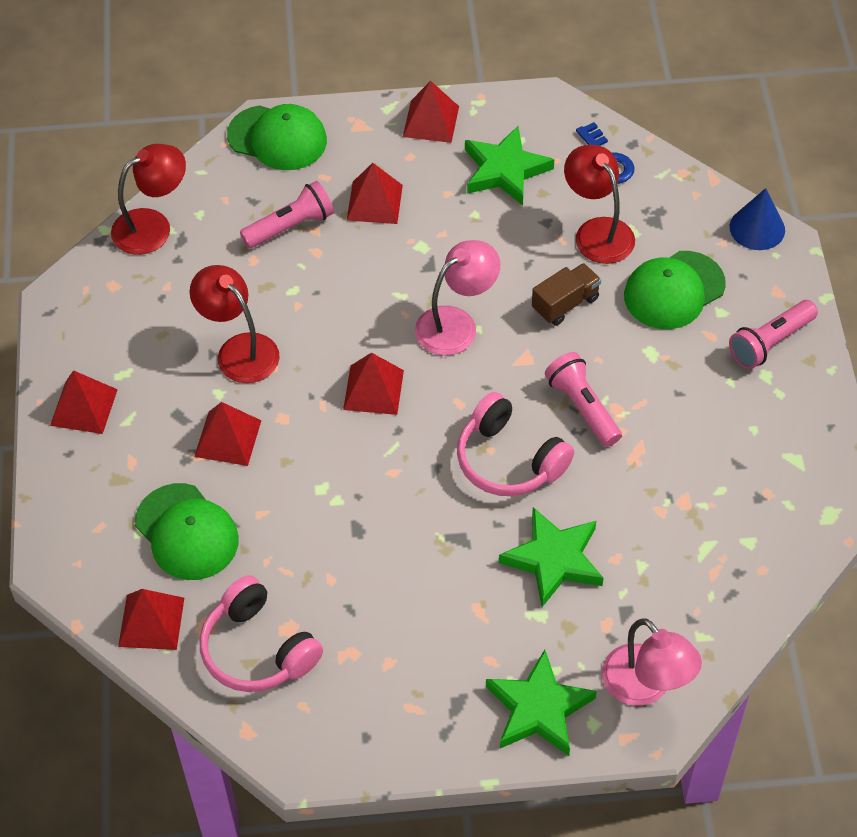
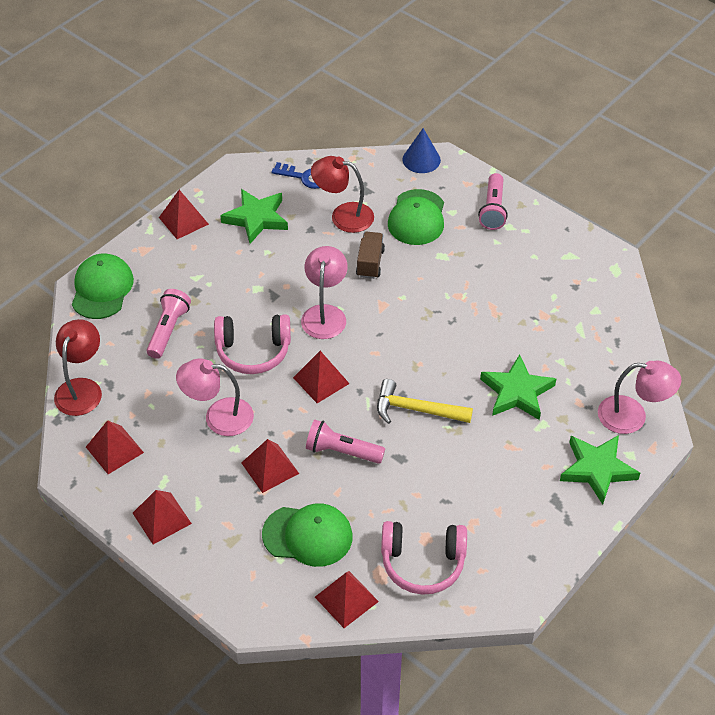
camera: 45 degrees left, 5 degrees down
(239, 350) = (218, 416): red lamp -> pink lamp
(277, 138) = (102, 289): green cap -> green cap turned 60 degrees counterclockwise
(374, 202) = (202, 284): red pyramid -> red pyramid (114, 449)
(430, 494) = (416, 409): none -> yellow hammer
(509, 460) = (435, 361): pink headphones -> pink headphones (253, 351)
(582, 407) = (440, 307): pink flashlight -> pink flashlight (342, 451)

